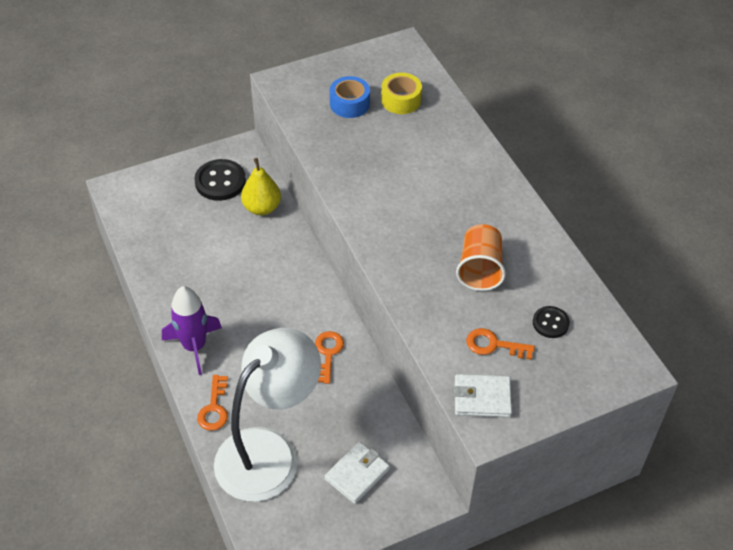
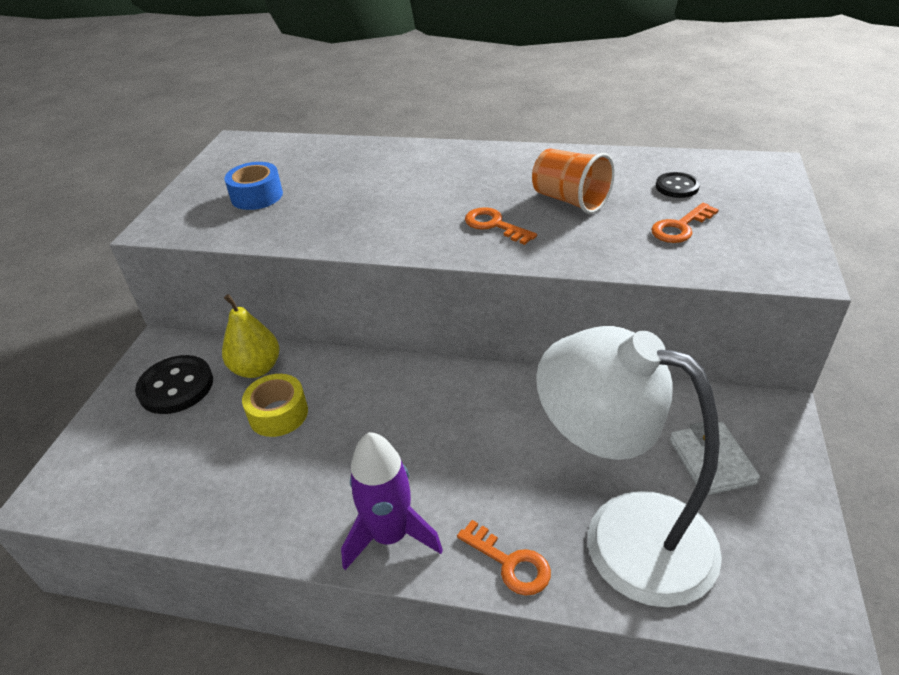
camera: 50 degrees left, 10 degrees down
(269, 451) = (623, 534): white lamp -> white lamp turned 45 degrees counterclockwise
(328, 353) = (515, 407): orange key -> orange key (494, 225)
(401, 100) = (298, 166): yellow tape -> yellow tape (278, 414)
(482, 398) = (750, 260): white wallet -> none

